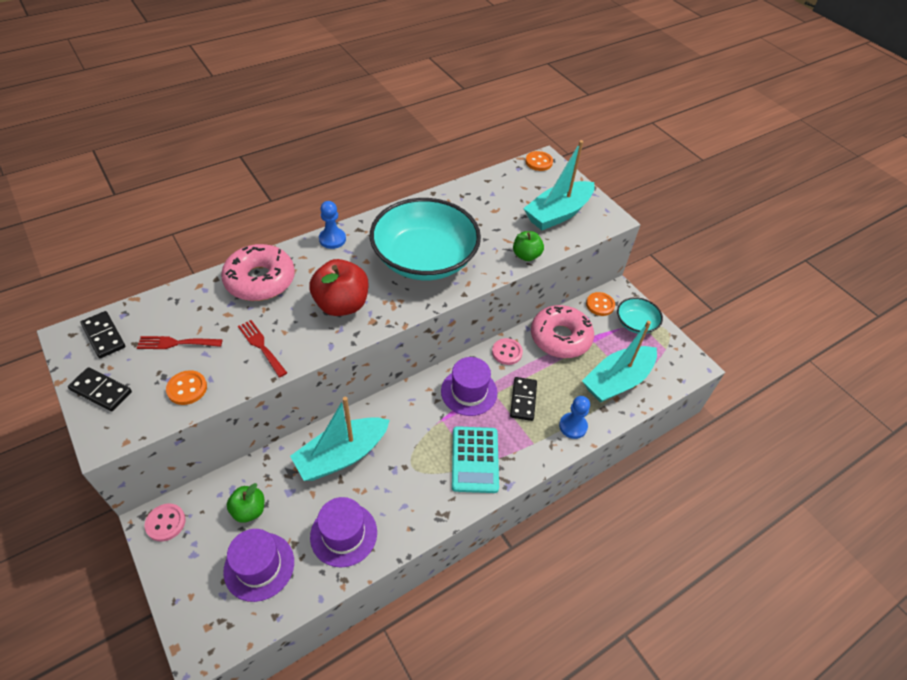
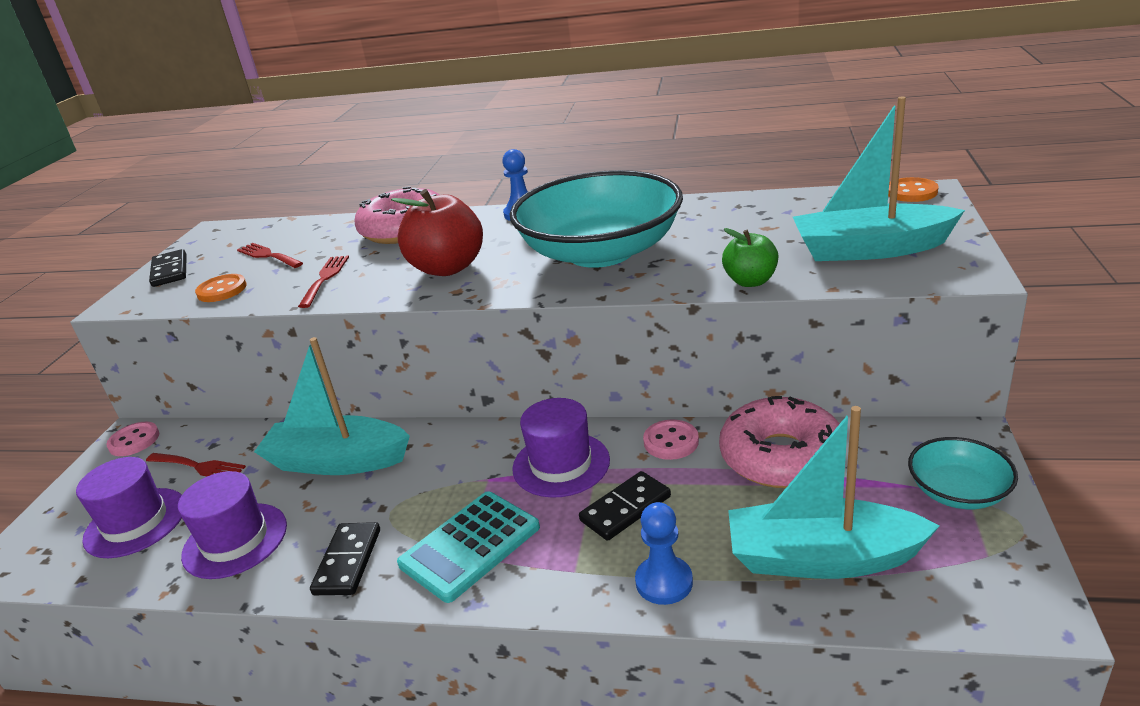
camera: 50 degrees right, 20 degrees down
(104, 336) = (231, 236): black domino -> black domino (347, 561)
(249, 510) = (198, 466): green apple -> red fork
(600, 305) = (908, 441): orange button -> none

